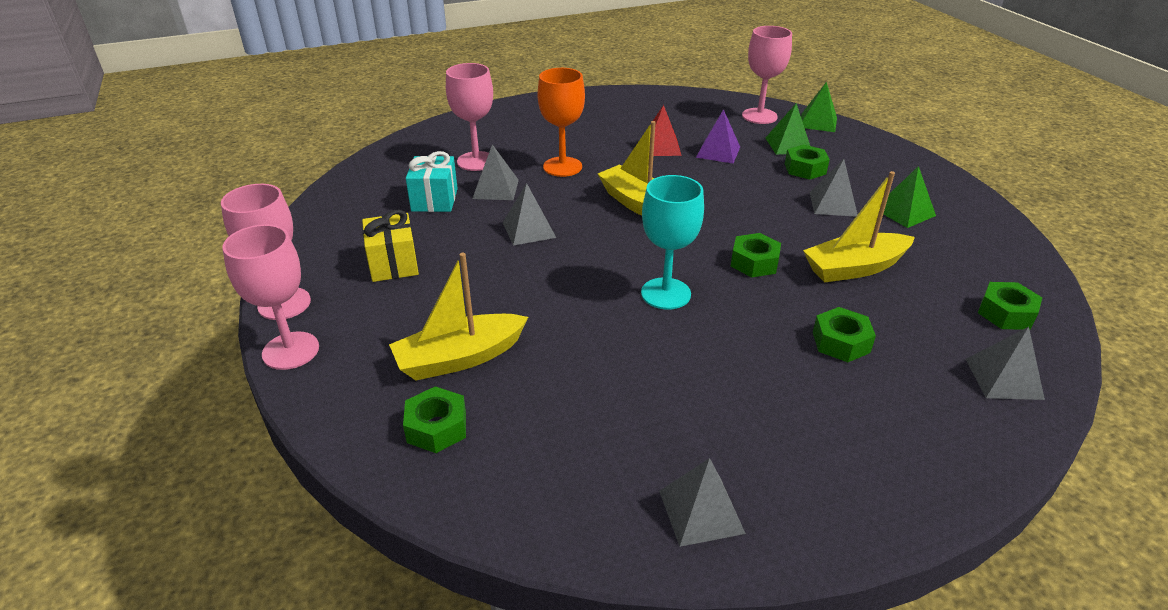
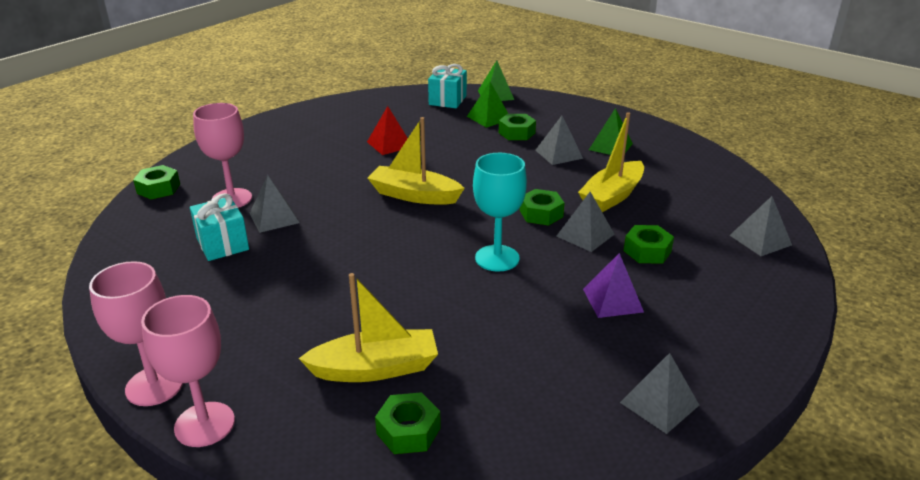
camera: 30 degrees left, 5 degrees down
(393, 264) = (236, 312): yellow gift -> none
(459, 358) = (375, 368): yellow boat -> yellow boat turned 135 degrees counterclockwise
(529, 230) = (337, 243): grey pyramid -> grey pyramid (585, 235)
(562, 167) = (319, 182): orange goblet -> none
(718, 152) = (440, 136): purple pyramid -> purple pyramid (612, 300)
(759, 116) = (447, 100): pink goblet -> turquoise gift
(1006, 313) = (727, 197): green nut -> green nut (158, 188)

